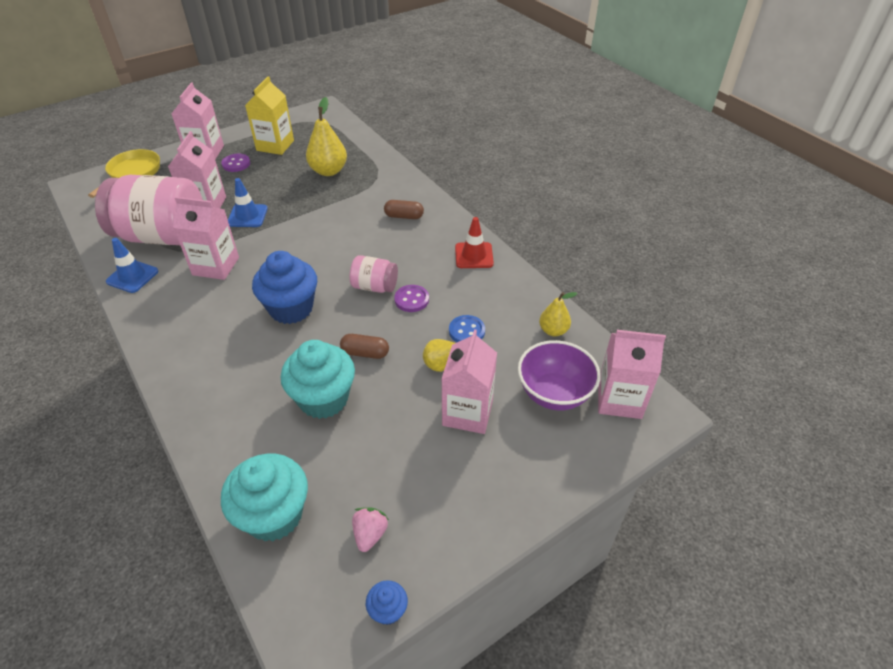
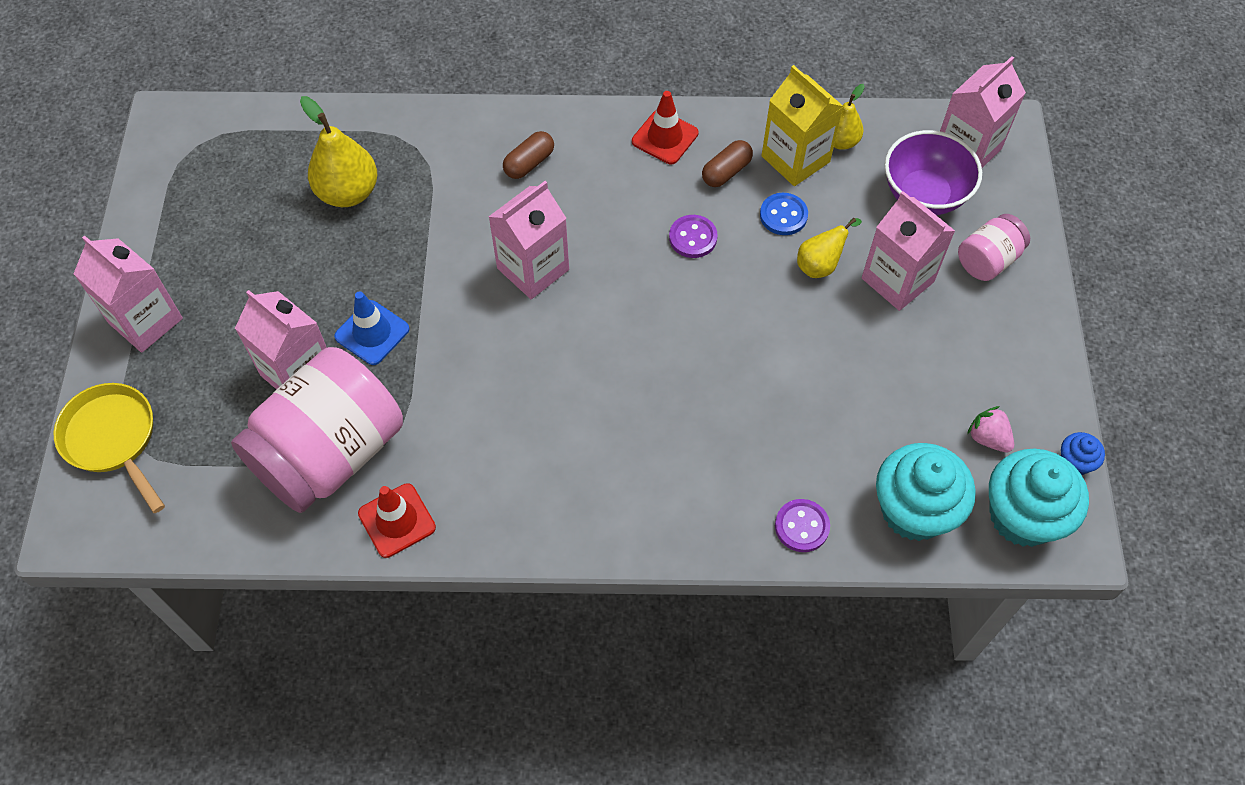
camera: 55 degrees left, 15 degrees up
(132, 276) = (397, 520): blue traffic cone -> red traffic cone
(216, 266) = (457, 413): pink carton -> pink carton (533, 269)
(236, 164) = (220, 294): purple button -> purple button (802, 526)
(275, 145) = (215, 225): yellow carton -> yellow carton (795, 159)
(291, 308) = (612, 364): blue cupcake -> none
(323, 399) = (787, 398): turquoise cupcake -> turquoise cupcake (1022, 516)
(365, 353) = (746, 326): brown capsule -> brown capsule (726, 172)
(375, 286) = (641, 261): pink jar -> pink jar (987, 260)

